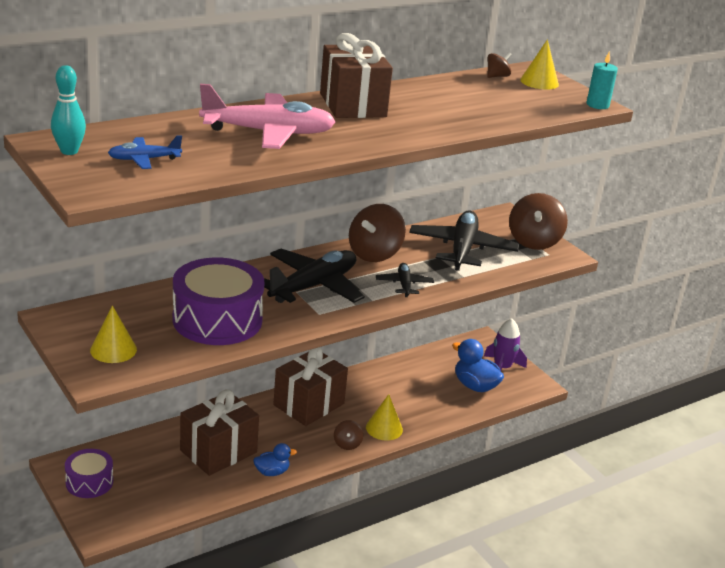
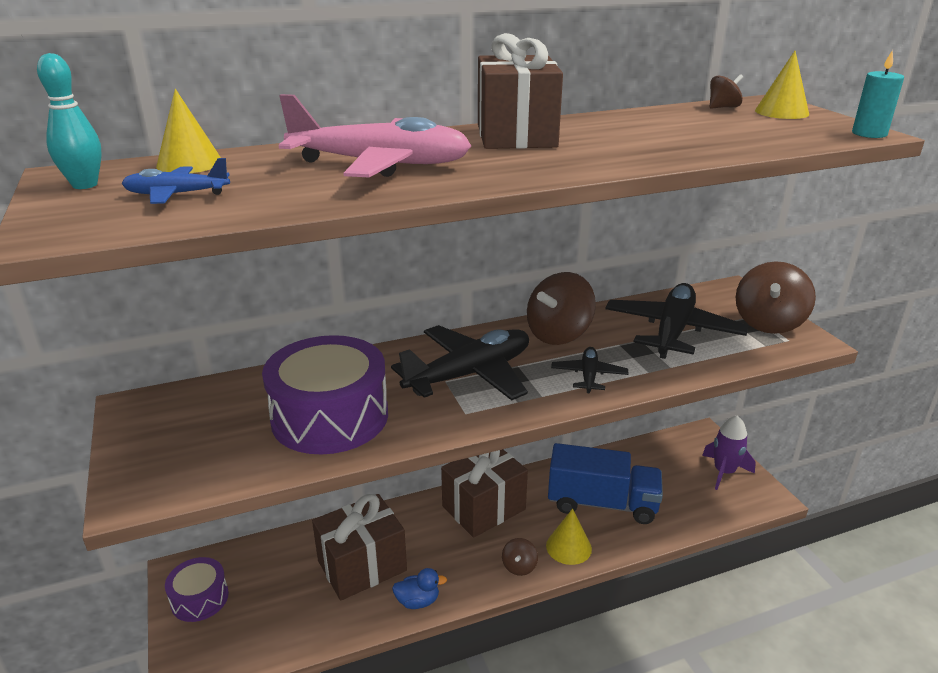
camera: 15 degrees right, 0 degrees up
(113, 349) = (177, 455): yellow cone -> yellow cone (189, 163)
(406, 396) = (602, 503): none -> blue truck
(475, 386) = (688, 494): blue duck -> none

